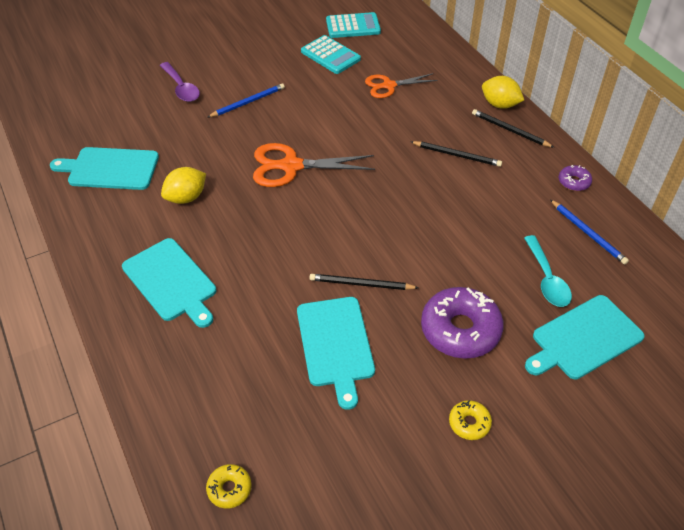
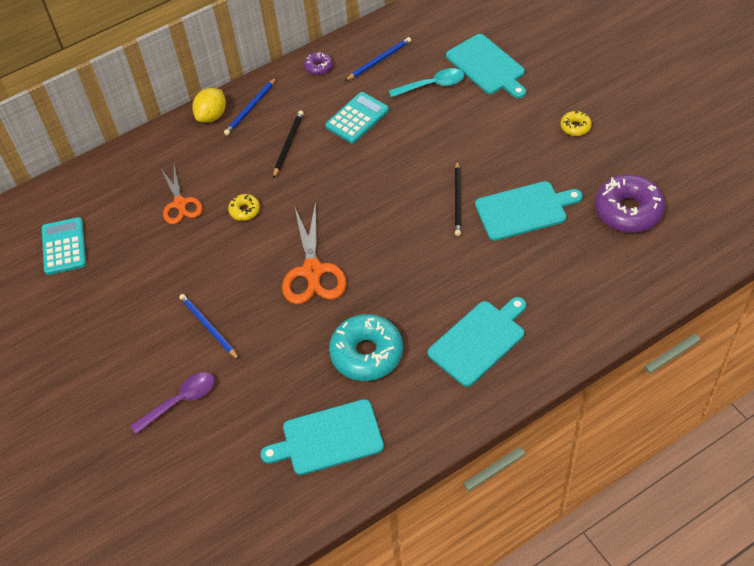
camera: 90 degrees left, 5 degrees up
(110, 169) = (328, 438): turquoise cutting board -> turquoise cutting board turned 75 degrees clockwise
(186, 198) = (366, 353): yellow lemon -> turquoise donut
(229, 489) = (666, 257): yellow donut -> yellow donut (244, 210)
(330, 55) = (122, 261): turquoise calculator -> turquoise calculator (357, 118)
(460, 330) = (493, 135): purple donut -> purple donut (628, 210)
(510, 130) = (250, 108): black pencil -> blue pencil

